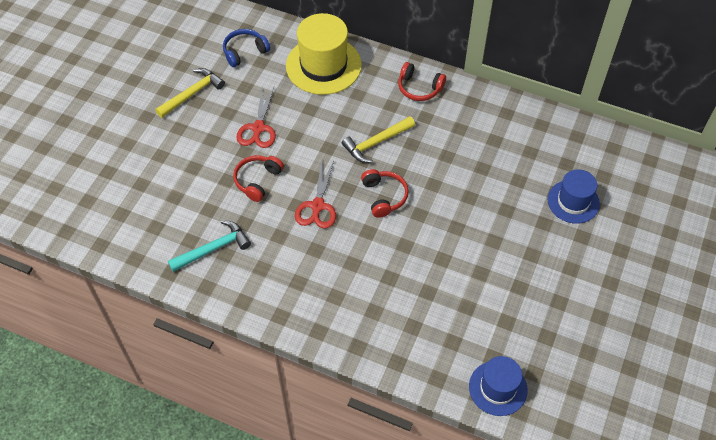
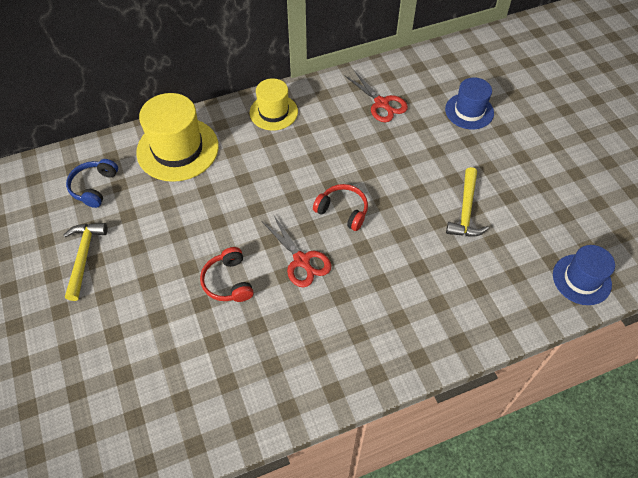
camera: 45 degrees left, 0 degrees up
(213, 248) = (256, 371): turquoise hammer -> none
(258, 128) = (179, 239): red scissors -> red scissors (381, 103)
(376, 143) = (289, 176): yellow hammer -> yellow hammer (466, 210)
(419, 88) = (273, 112): red headphones -> yellow hat

